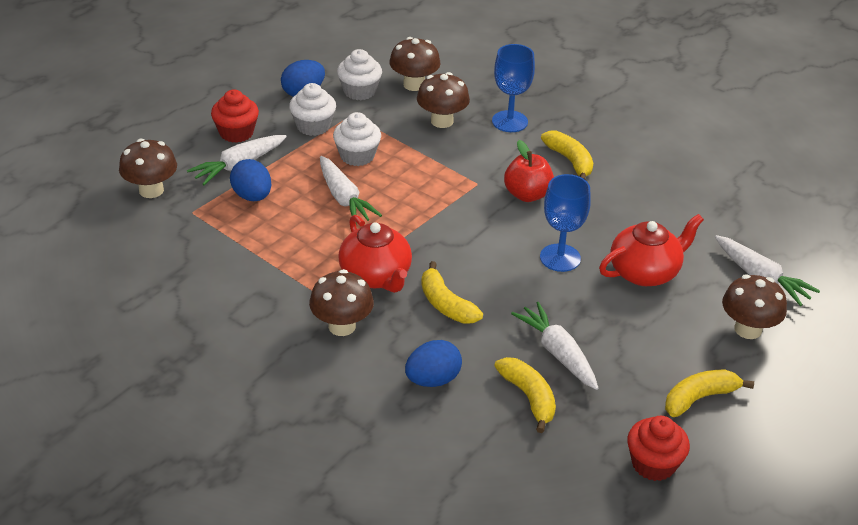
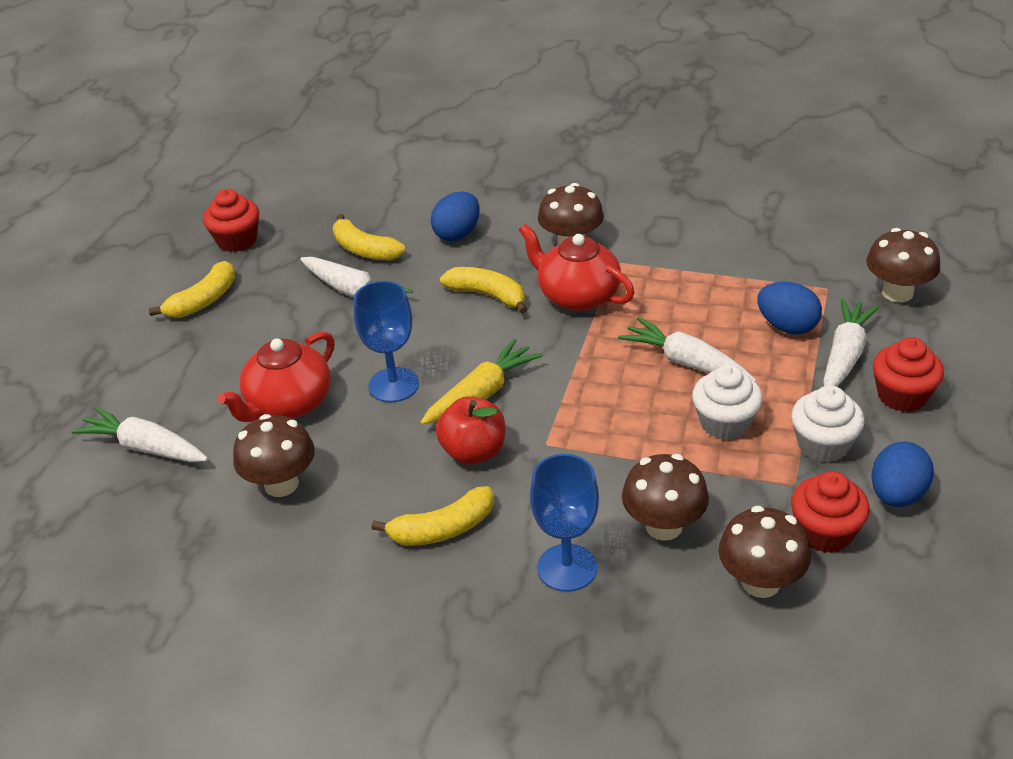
camera: 160 degrees right, 0 degrees up
(359, 91) = (825, 532): white cupcake -> red cupcake
(499, 228) = (481, 394): none -> yellow carrot
(570, 161) = (442, 529): yellow banana -> yellow banana turned 60 degrees counterclockwise
(748, 329) = (159, 381): brown mushroom -> brown mushroom (281, 484)

